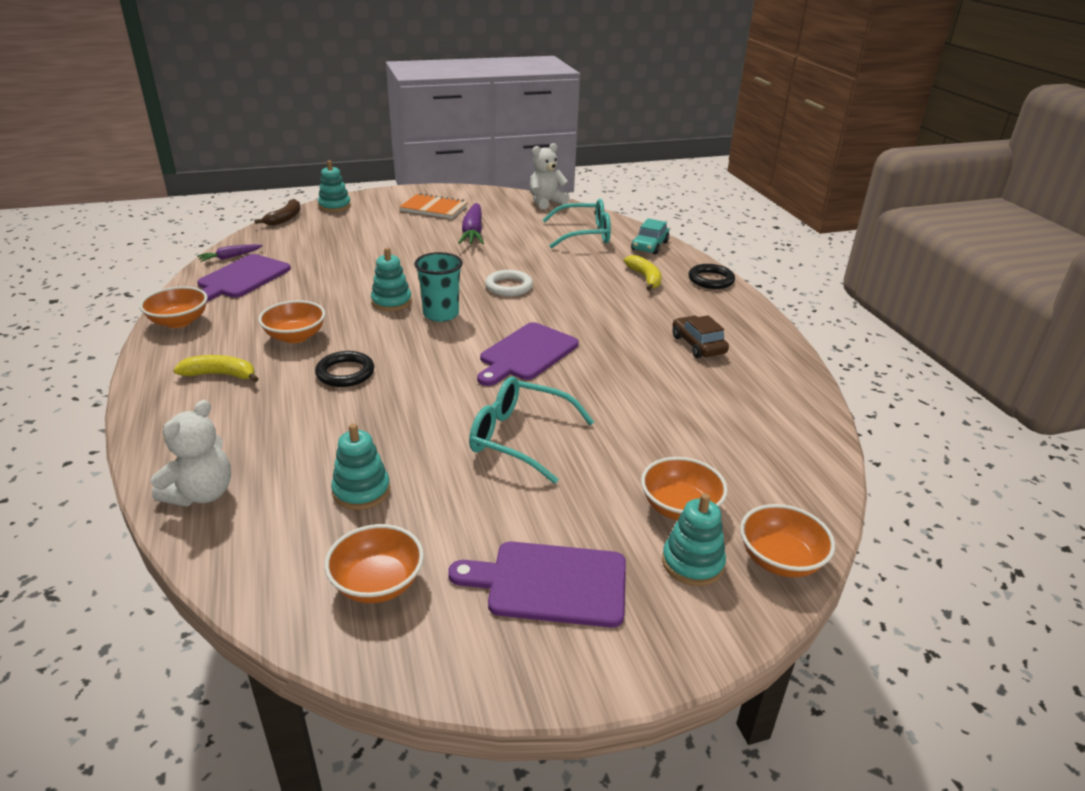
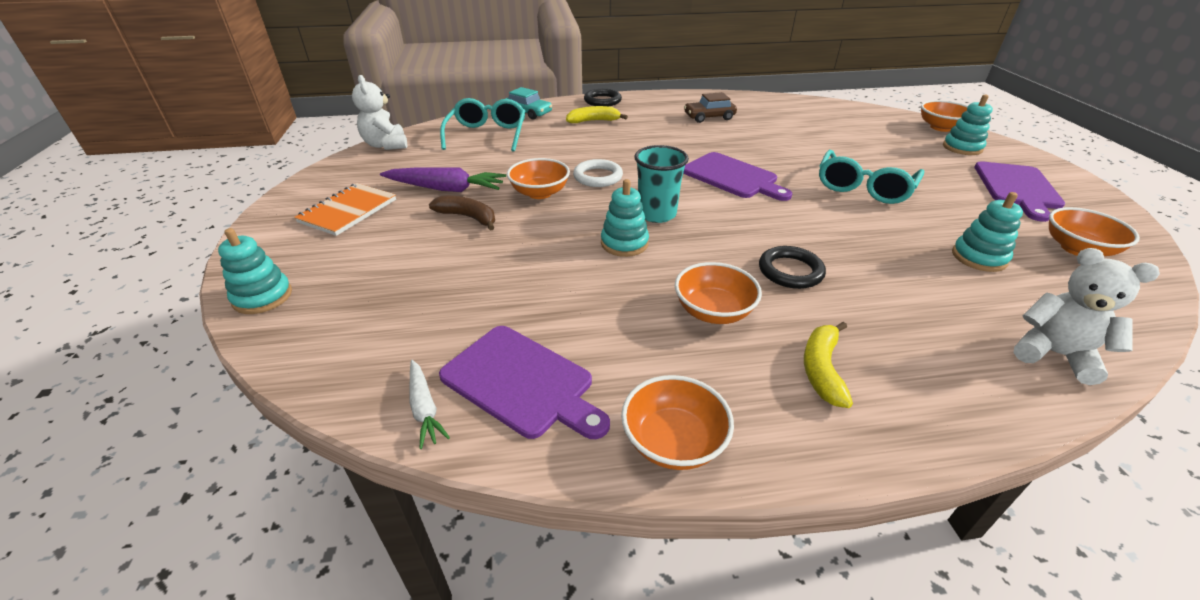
camera: 80 degrees left, 5 degrees up
(230, 257) = (424, 408): purple carrot -> white carrot
(284, 218) = (277, 352): brown banana -> brown banana (468, 217)
(680, 508) = (912, 145): orange bowl -> orange bowl (540, 193)

